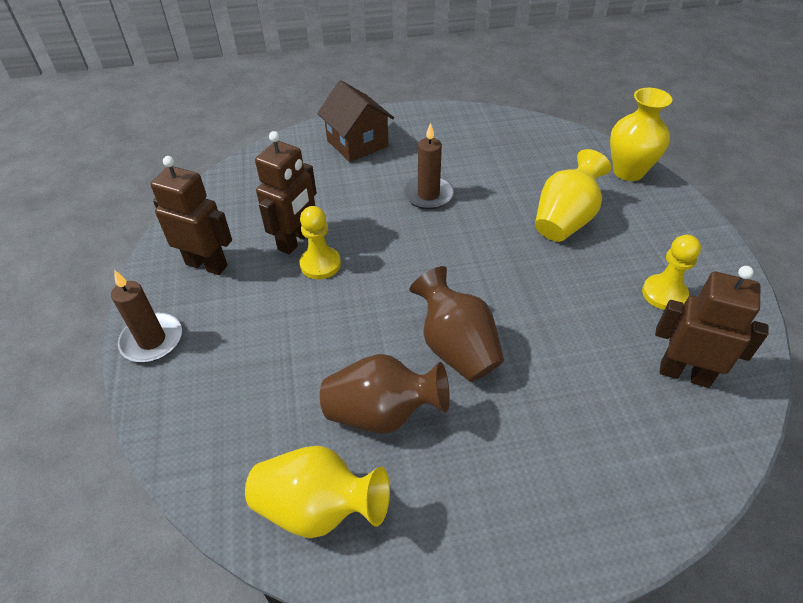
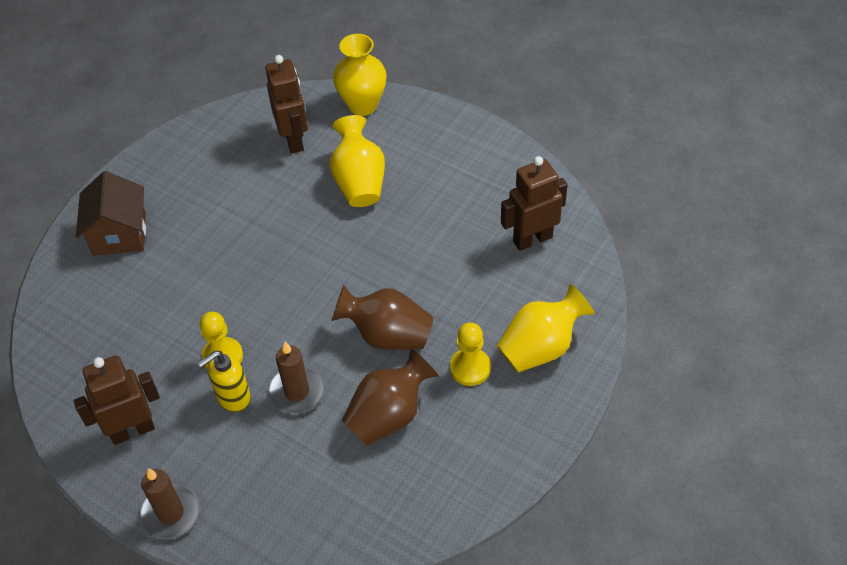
camera: 45 degrees left, 5 degrees up
(291, 297) = (233, 397): none -> yellow soap dispenser
(295, 240) = (179, 355): brown robot -> brown robot (294, 140)
(318, 508) = (415, 497): yellow vase -> yellow vase (540, 347)
(357, 143) = (119, 234): brown house -> brown house turned 75 degrees clockwise
(428, 195) = (236, 236): brown candle -> brown candle (297, 392)
(664, 294) = (474, 191): yellow pawn -> yellow pawn (470, 368)

